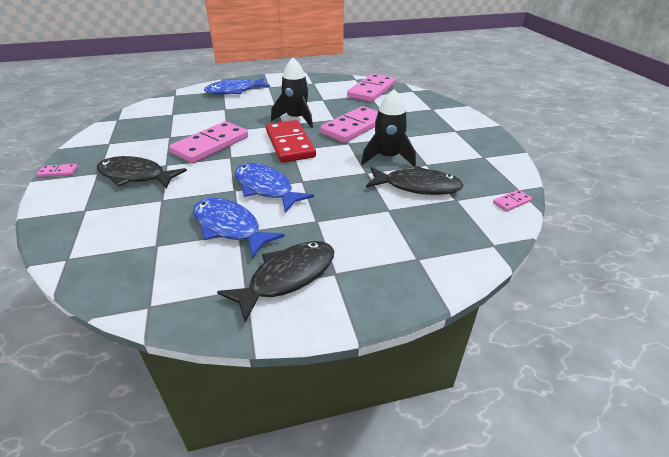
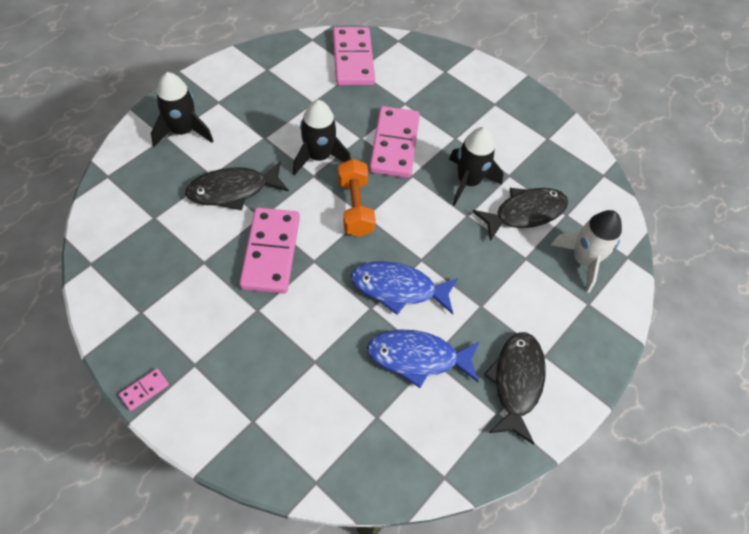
camera: 40 degrees left, 20 degrees up
(136, 176) = (245, 345): black fish -> black fish (233, 190)
(234, 91) = (183, 131): blue fish -> black rocket
(289, 144) = (355, 207): red domino -> orange dumbbell
(442, 230) = (583, 261): none -> white rocket
(512, 202) = (608, 195): pink domino -> none

